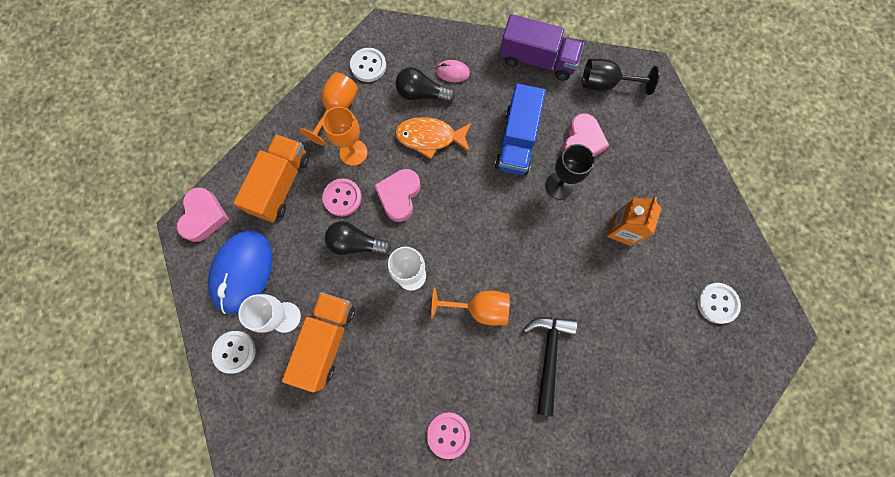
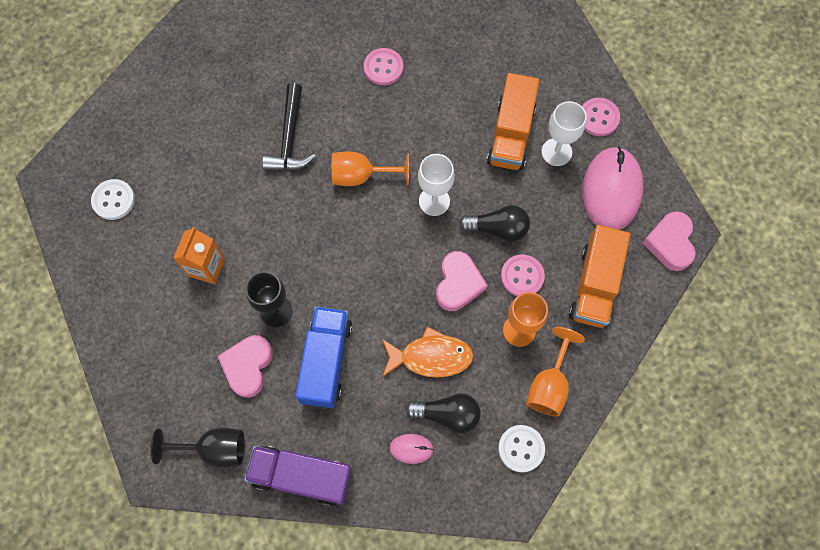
camera: 175 degrees right, 5 degrees down
(234, 351) = (598, 118): white button -> pink button
(243, 272) = (611, 190): blue mouse -> pink mouse

